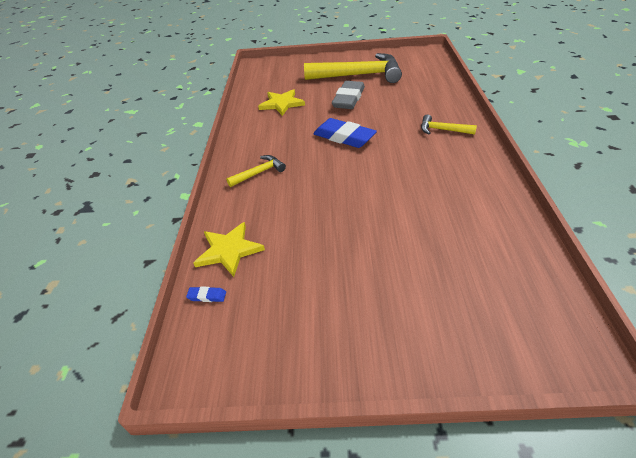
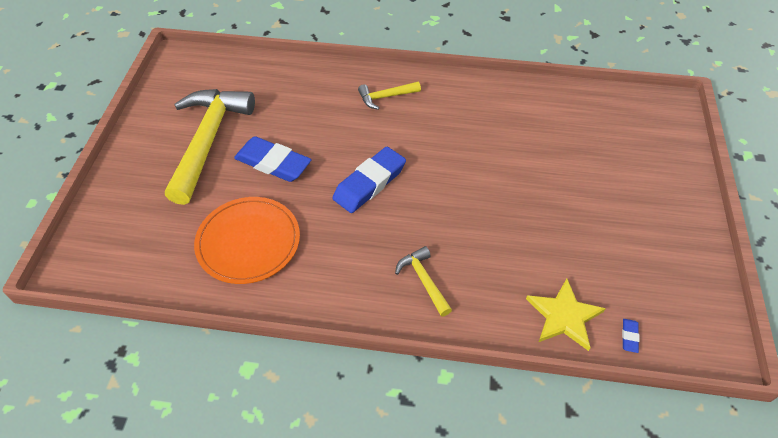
camera: 85 degrees left, 10 degrees up
(281, 104) = (248, 242): yellow star -> orange plate
(348, 99) = (273, 163): grey eraser -> blue eraser
(442, 130) = (385, 97): yellow hammer -> yellow hammer turned 45 degrees clockwise

